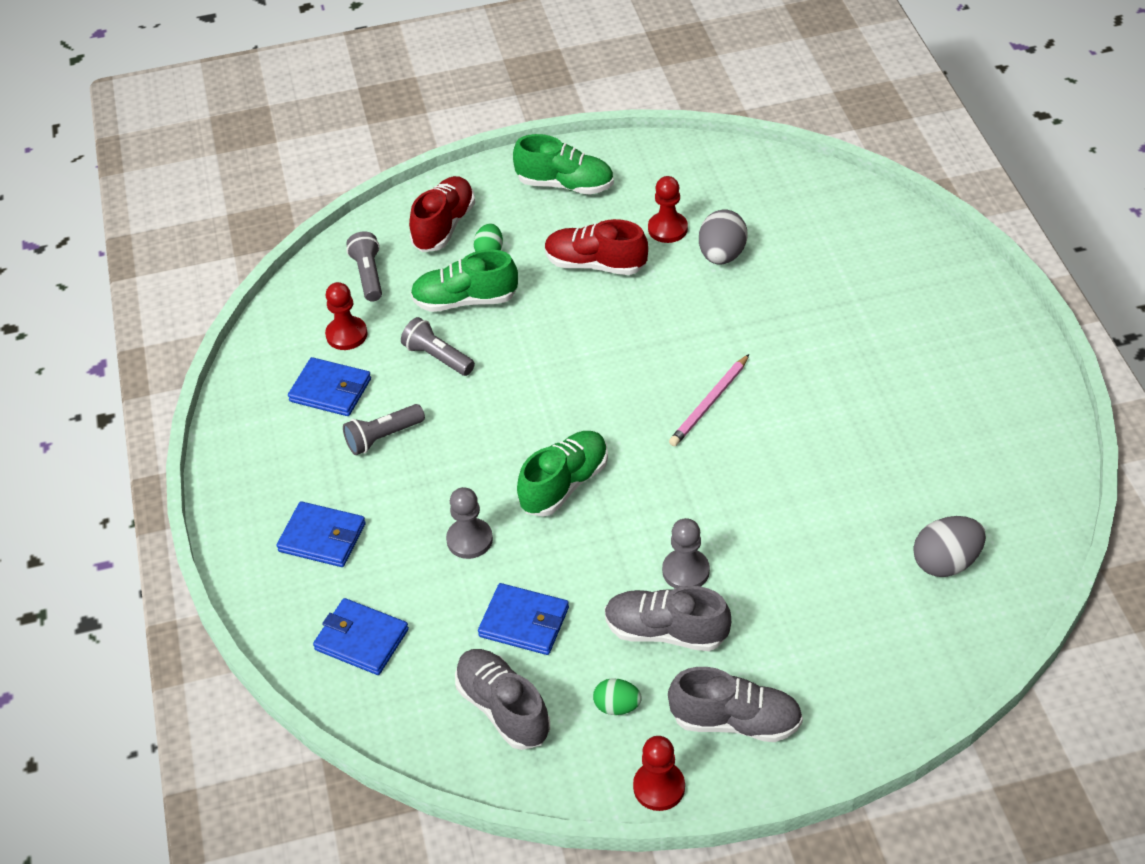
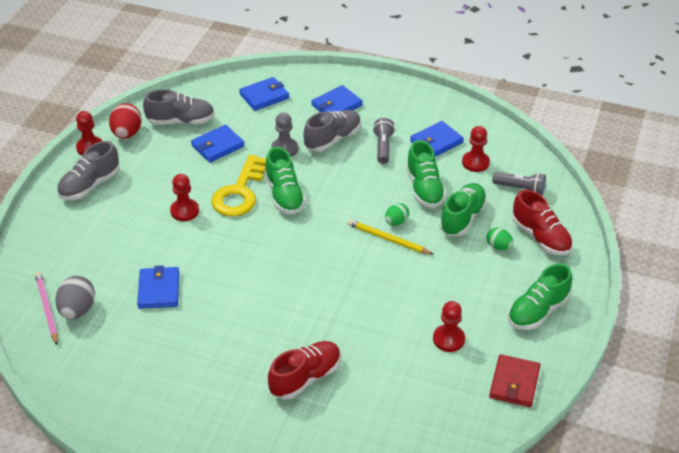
camera: 120 degrees right, 5 degrees down
(438, 357) = (424, 189): grey flashlight -> green shoe
(559, 345) = (388, 239): none -> yellow pencil
(588, 760) = (127, 133): none -> red egg
(595, 264) = (444, 288): red shoe -> red shoe (305, 378)
(599, 535) = (239, 192): none -> yellow key
(617, 706) = (141, 154): green egg -> green egg (396, 222)
(666, 631) = (160, 187): grey shoe -> grey shoe (332, 139)
(679, 163) = (514, 383): none -> red wallet
(685, 571) = (184, 211): grey pawn -> red pawn
(709, 403) = (282, 278): pink pencil -> pink pencil (47, 309)
(722, 255) = (399, 352): grey egg -> none
(838, 504) = (159, 290): none -> blue wallet

